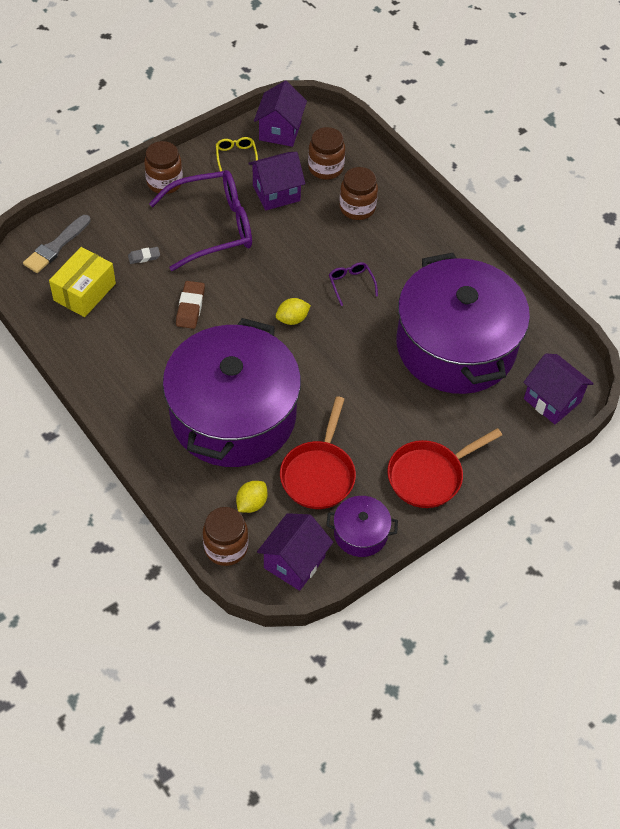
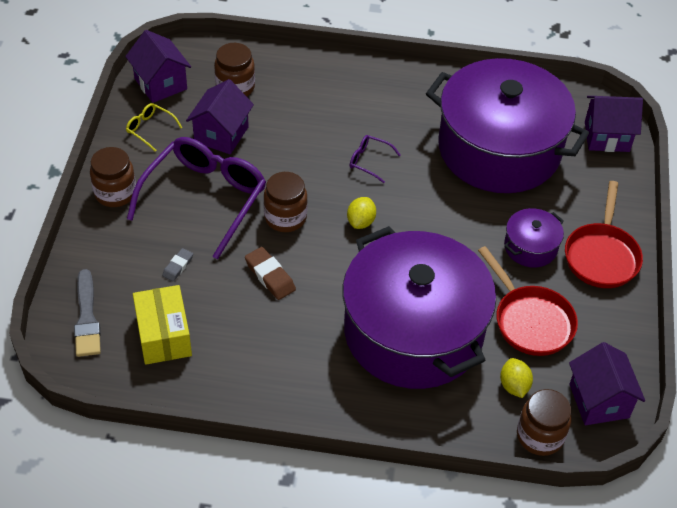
camera: 45 degrees left, 5 degrees down
(357, 208) = (299, 100): brown jar -> brown jar (285, 217)
(360, 533) = (613, 338): purple pot -> purple pot (530, 247)

